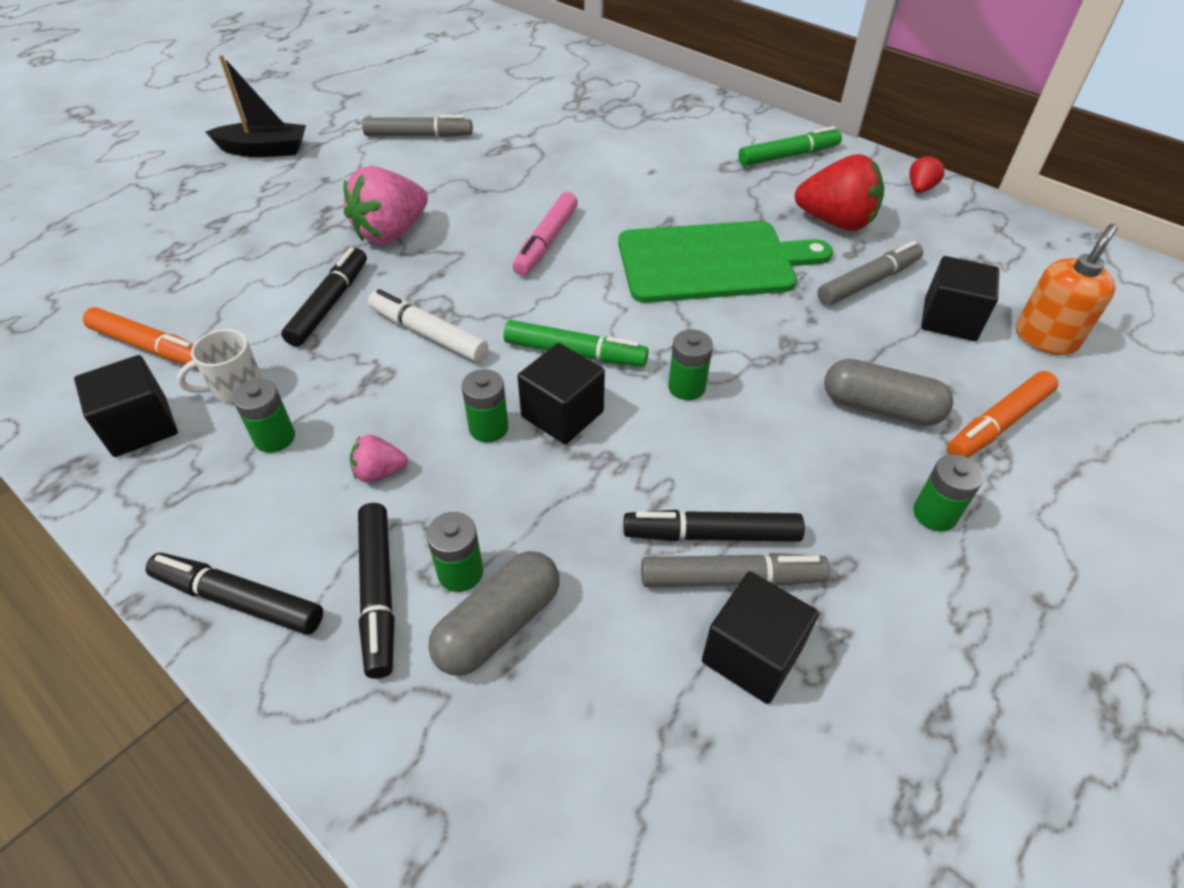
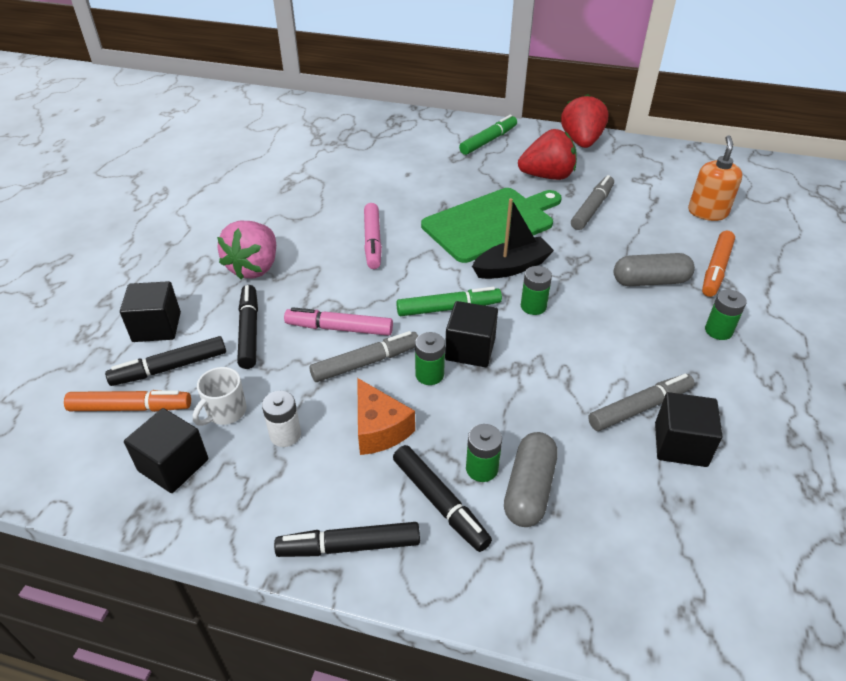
camera: 25 degrees left, 5 degrees down
(264, 150) = (98, 235): black boat -> black boat (512, 267)
(275, 438) = (285, 435): green battery -> white battery
(379, 472) = (379, 429): pink strawberry -> orange cheese
(419, 136) = (218, 192): grey marker -> grey marker (366, 363)
(428, 334) = (339, 328): white marker -> pink marker
(711, 534) = (611, 388): black marker -> black marker (170, 368)
(920, 188) = (581, 142): red strawberry -> red strawberry, size x2.06
(949, 319) = (651, 217): black cube -> black cube (157, 327)

